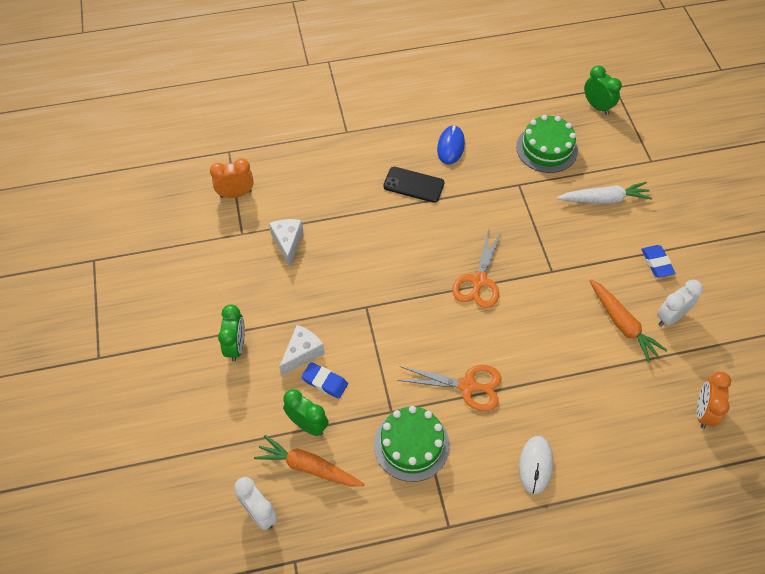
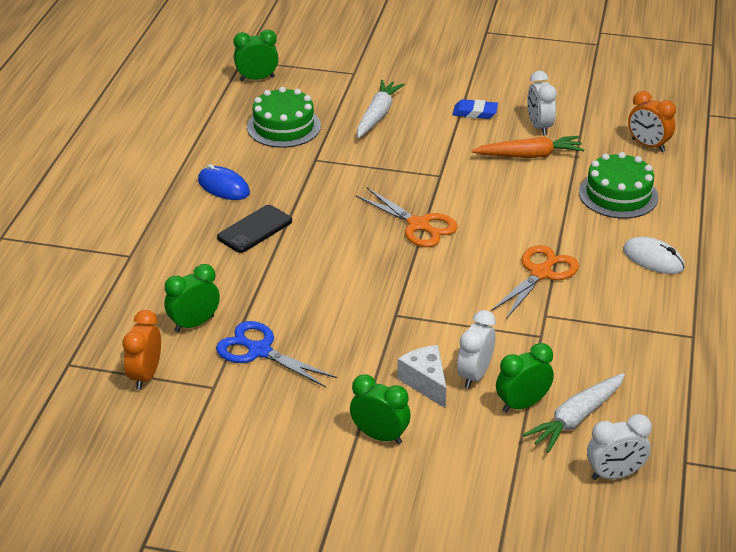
camera: 65 degrees left, 20 degrees down
(288, 243) = (259, 351): white cheese -> blue scissors
(297, 196) = (194, 324): none -> green clock
(308, 467) = (576, 418): orange carrot -> white carrot
(325, 382) = (474, 375): blue eraser -> white clock
(411, 444) = (588, 333): green cake -> green cake (618, 195)

